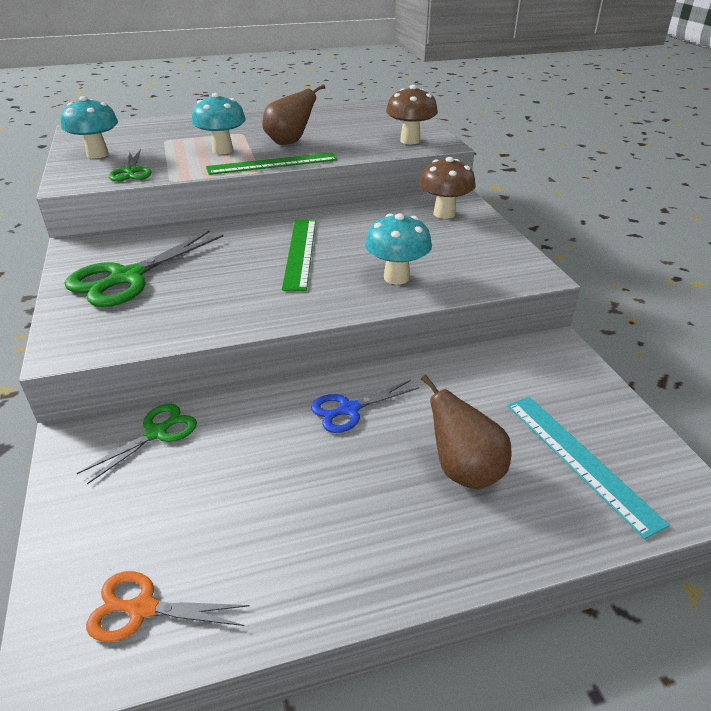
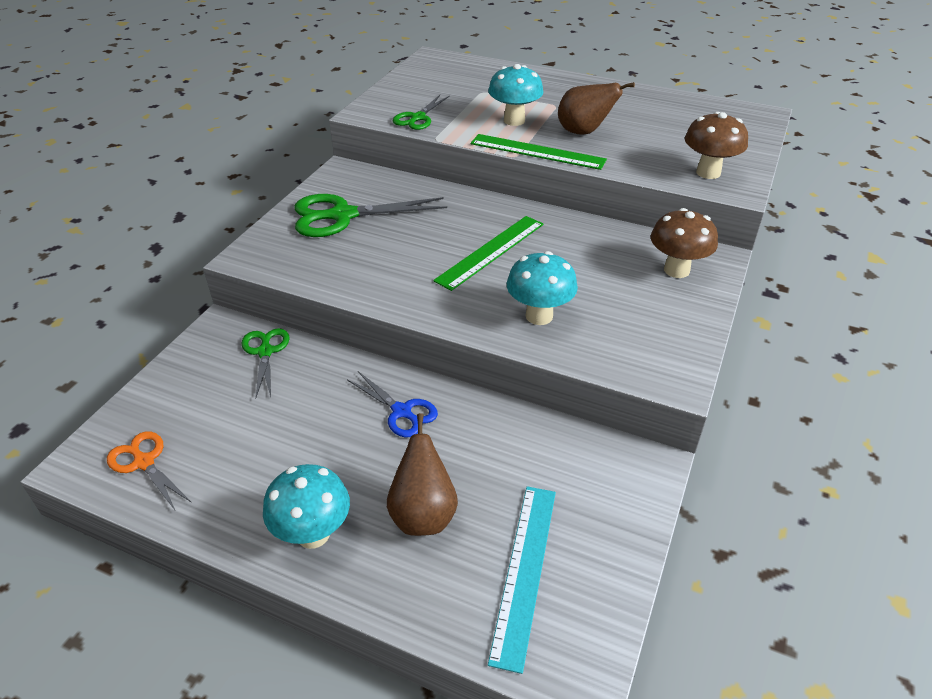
camera: 40 degrees right, 5 degrees up
(97, 154) = (414, 90): turquoise mushroom -> turquoise mushroom (313, 534)
(156, 433) = (265, 352): green scissors -> green scissors turned 90 degrees counterclockwise
(349, 409) = (402, 412): blue scissors -> blue scissors turned 150 degrees counterclockwise

